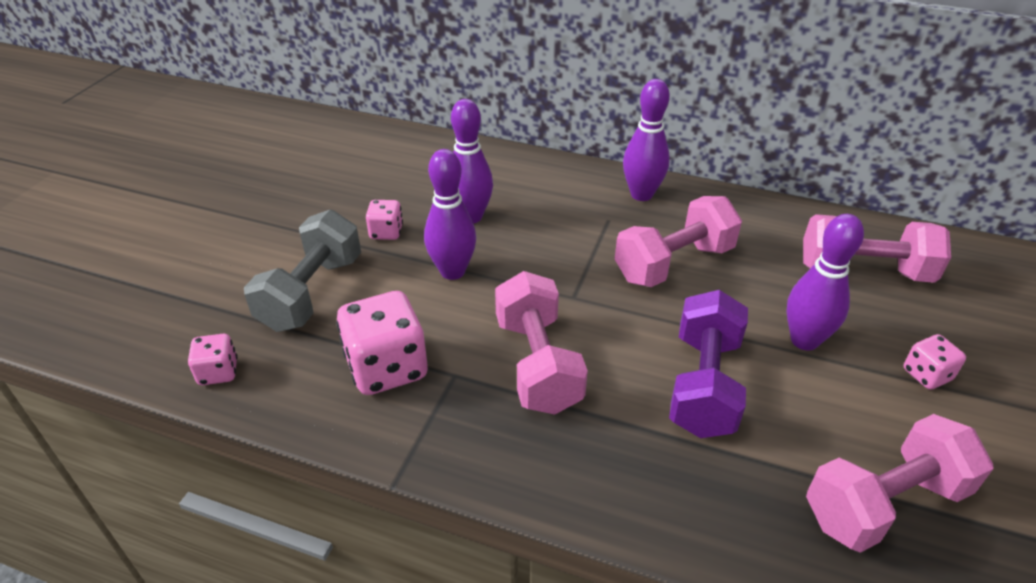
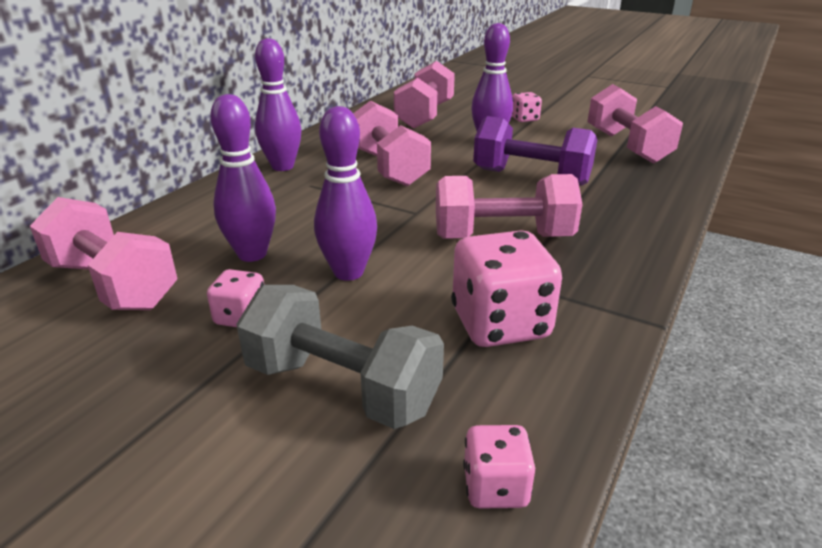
camera: 80 degrees left, 10 degrees down
(419, 169) = (113, 284): none -> pink dumbbell

